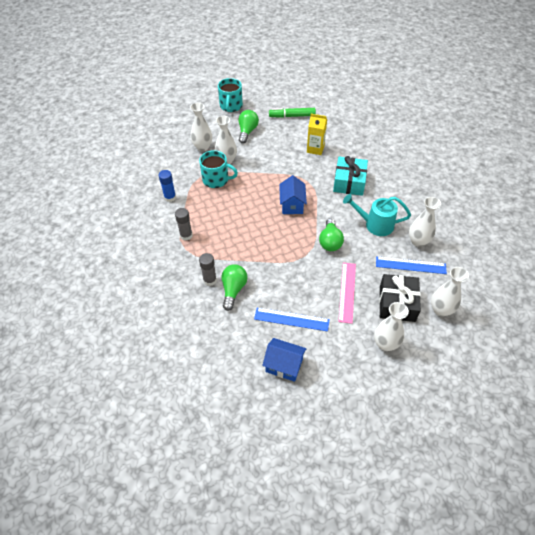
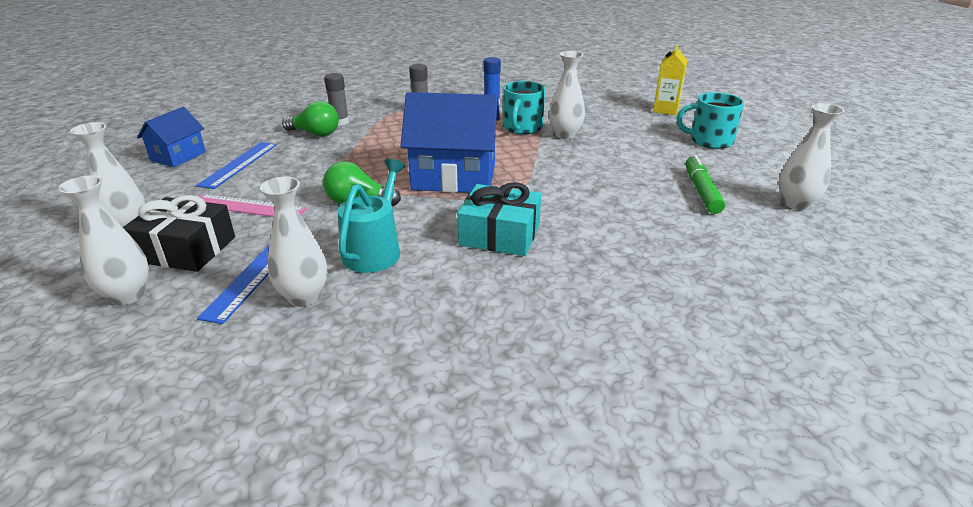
camera: 95 degrees right, 20 degrees down
(203, 147) = (595, 121): white vase -> white vase (796, 204)
(247, 131) = (641, 151): green light bulb -> none
(292, 205) = (454, 177): blue house -> blue house, size x1.79
(315, 149) = (601, 207): yellow carton -> yellow carton (665, 110)

